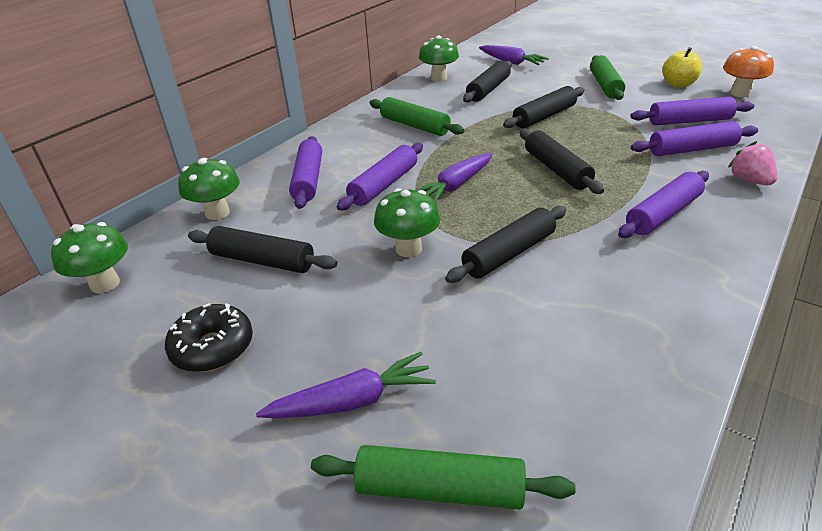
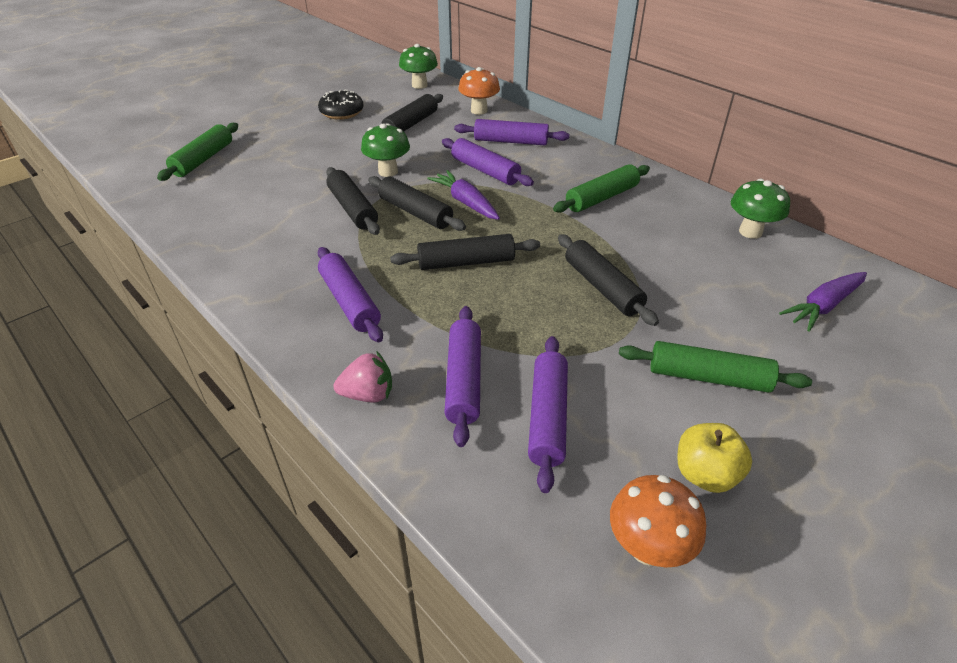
camera: 100 degrees right, 5 degrees up
(217, 213) = (479, 111): green mushroom -> orange mushroom
(352, 401) = (272, 144): purple carrot -> none
(488, 89) = (703, 263): black rolling pin -> black rolling pin (415, 212)

